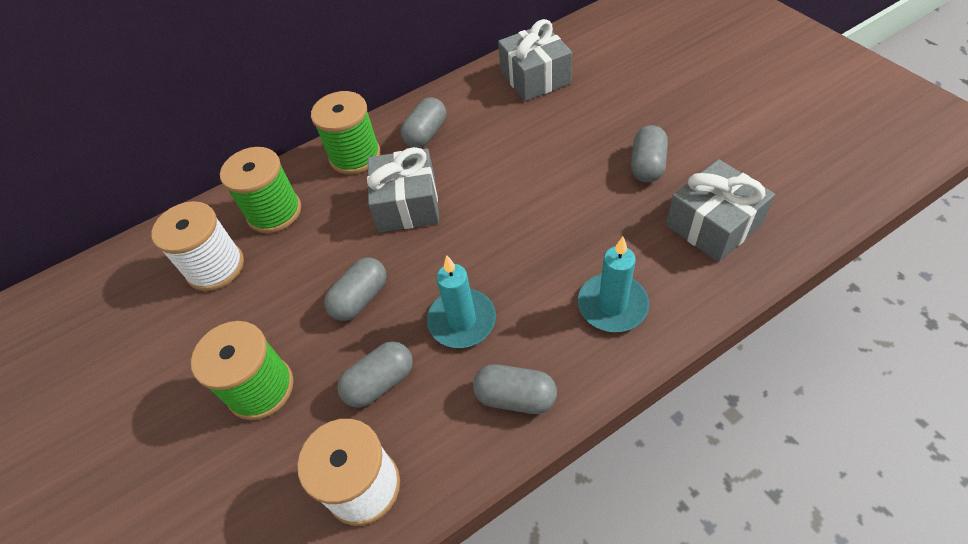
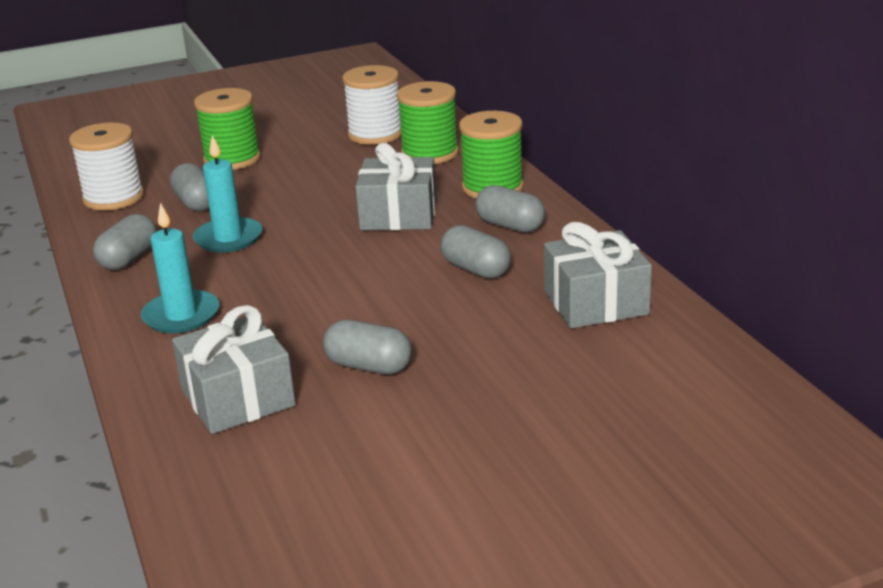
camera: 95 degrees right, 25 degrees down
(360, 298) = (291, 194): grey capsule -> grey capsule (476, 270)

